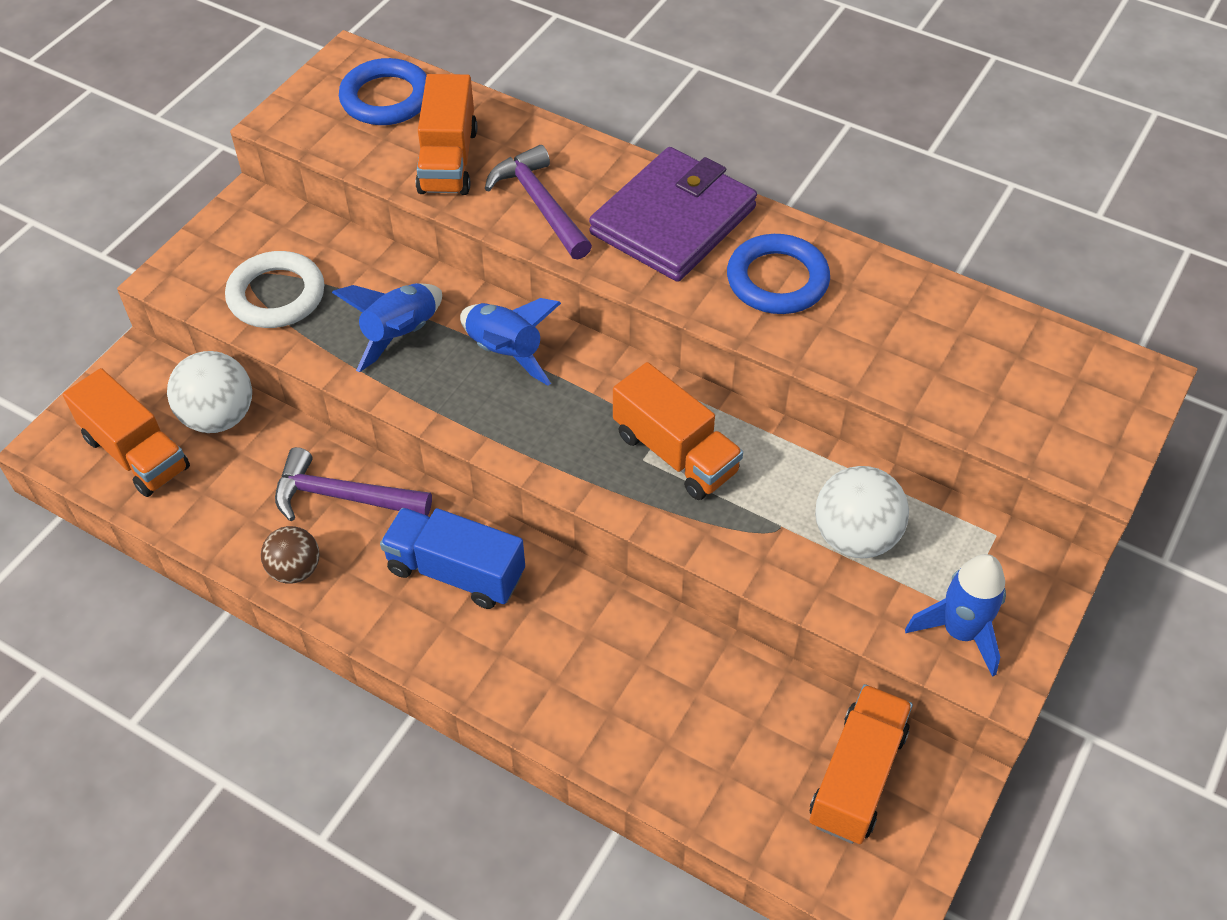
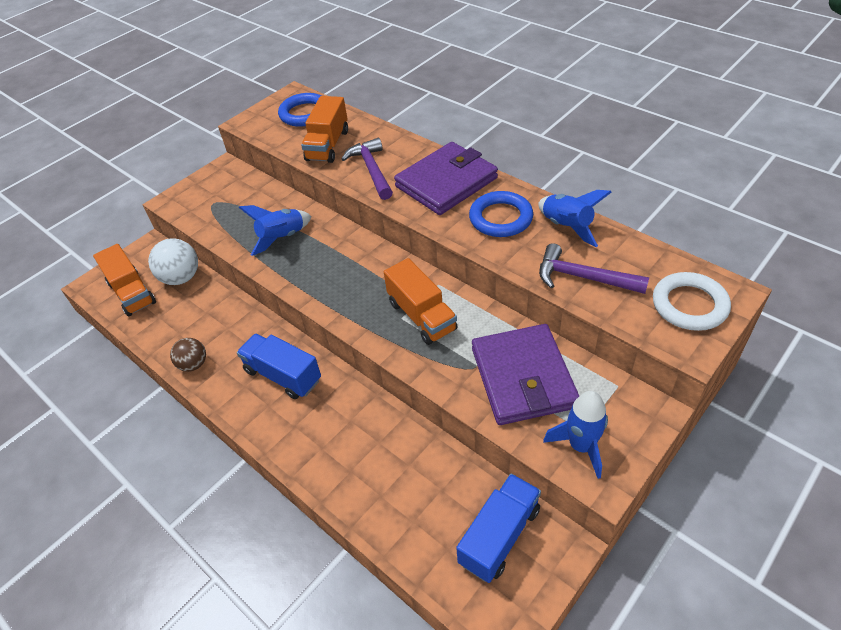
camera: 15 degrees right, 5 degrees down
(276, 295) = (222, 213): white ring -> white ring (689, 305)
(343, 496) = (233, 326): purple hammer -> purple hammer (583, 277)
(505, 352) = (338, 252): blue rocket -> blue rocket (566, 227)
(855, 537) = (523, 377): white ball -> purple wallet
(857, 777) = (499, 536): orange truck -> blue truck

